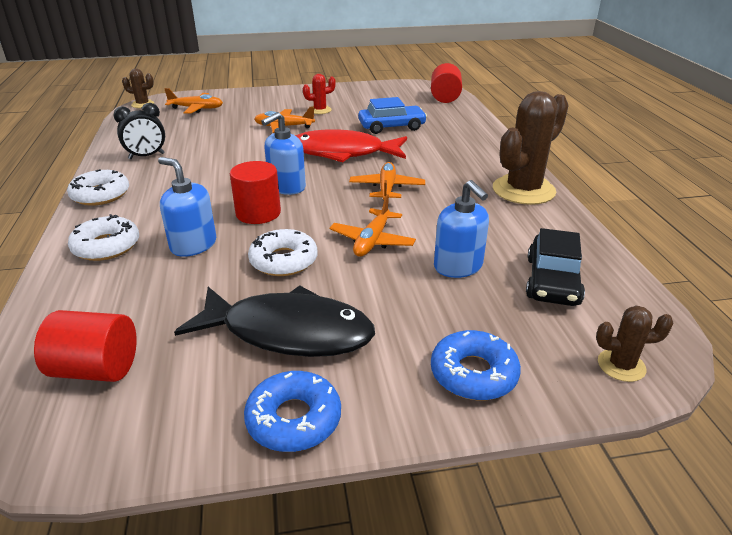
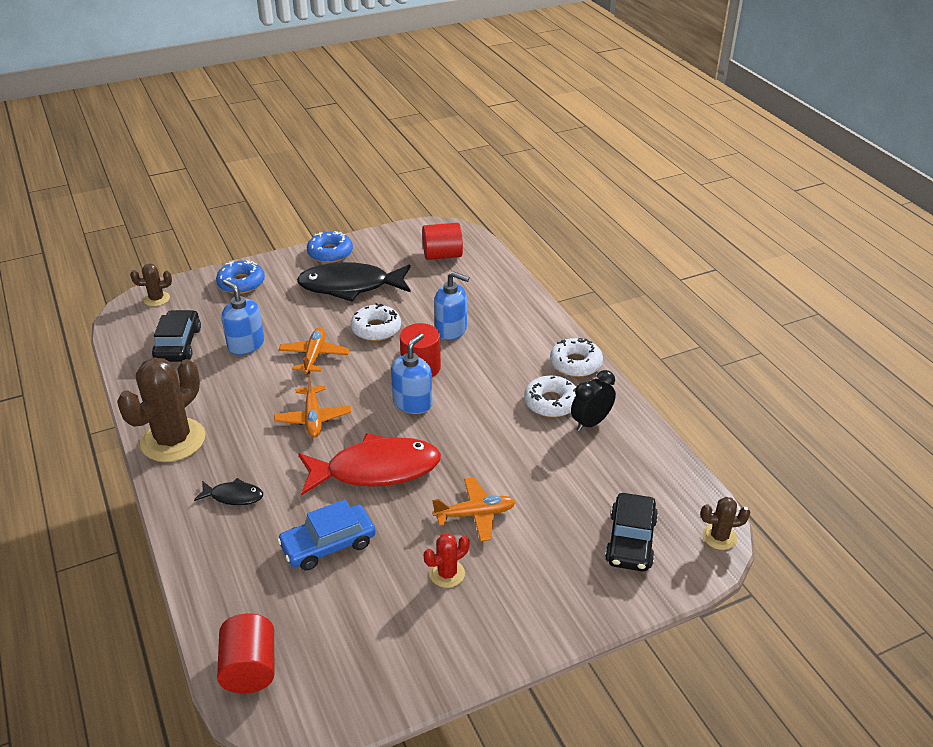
camera: 165 degrees right, 5 degrees up
(106, 246) = (514, 318): white donut -> white donut (551, 402)
(196, 108) = (631, 540): orange plane -> black car
(461, 153) = (233, 496): none -> black fish

